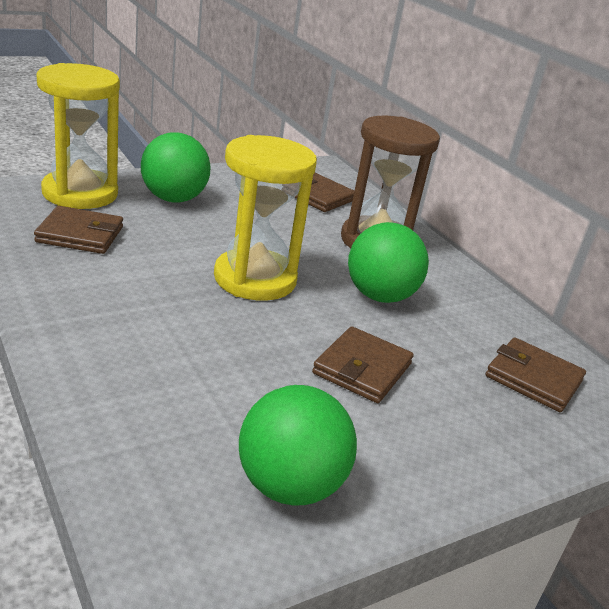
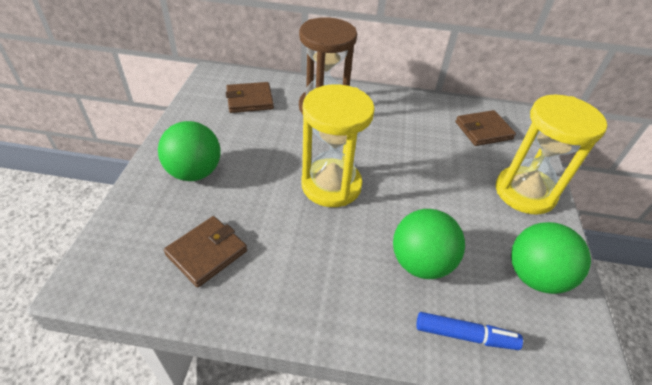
camera: 50 degrees left, 15 degrees up
(80, 193) = (139, 224): yellow hourglass -> yellow hourglass (524, 192)
(123, 434) = (465, 335): none -> blue marker
(362, 369) = (448, 189): brown wallet -> none
(380, 296) = (382, 141): green ball -> green ball (420, 263)

